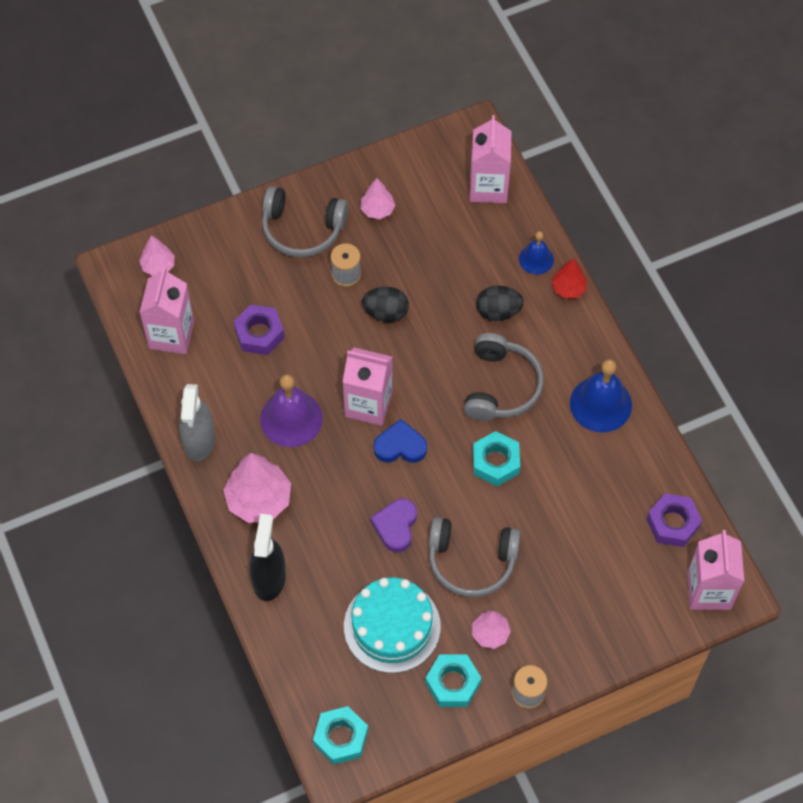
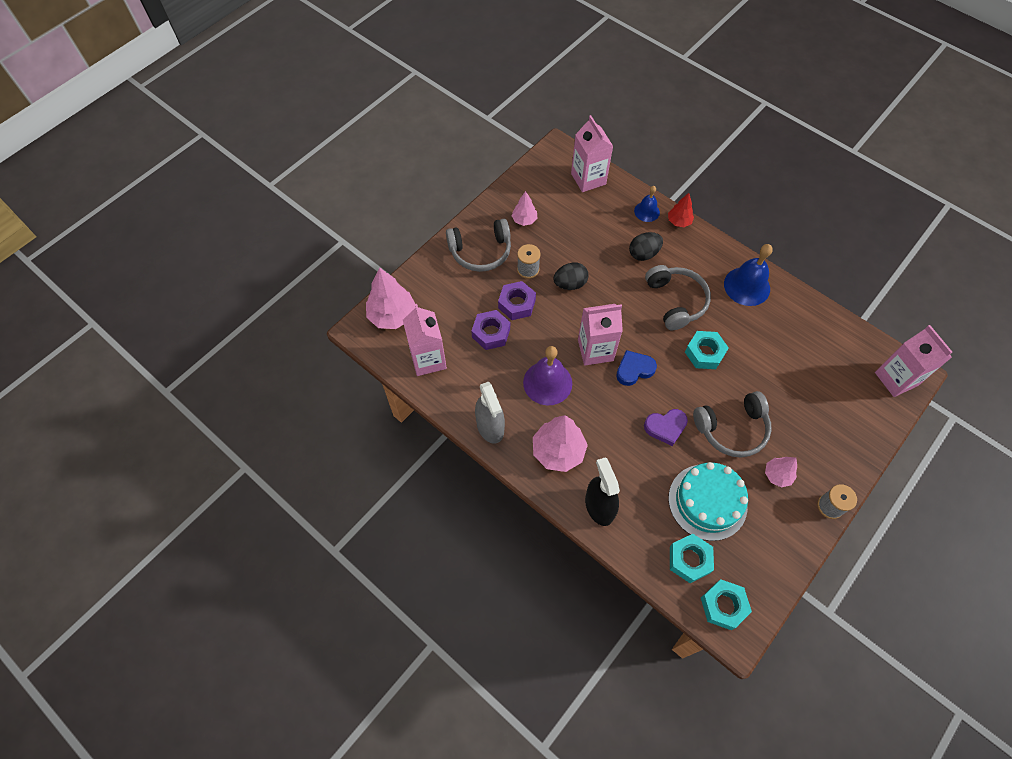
camera: 25 degrees left, 0 degrees up
(158, 266) = (392, 315): pink tree -> pink tree, size x1.79
(396, 526) = (665, 427): purple heart -> purple heart turned 90 degrees counterclockwise
(453, 683) = (775, 524): turquoise nut -> turquoise nut (689, 560)
(672, 523) = (843, 344): purple nut -> purple nut (517, 304)

